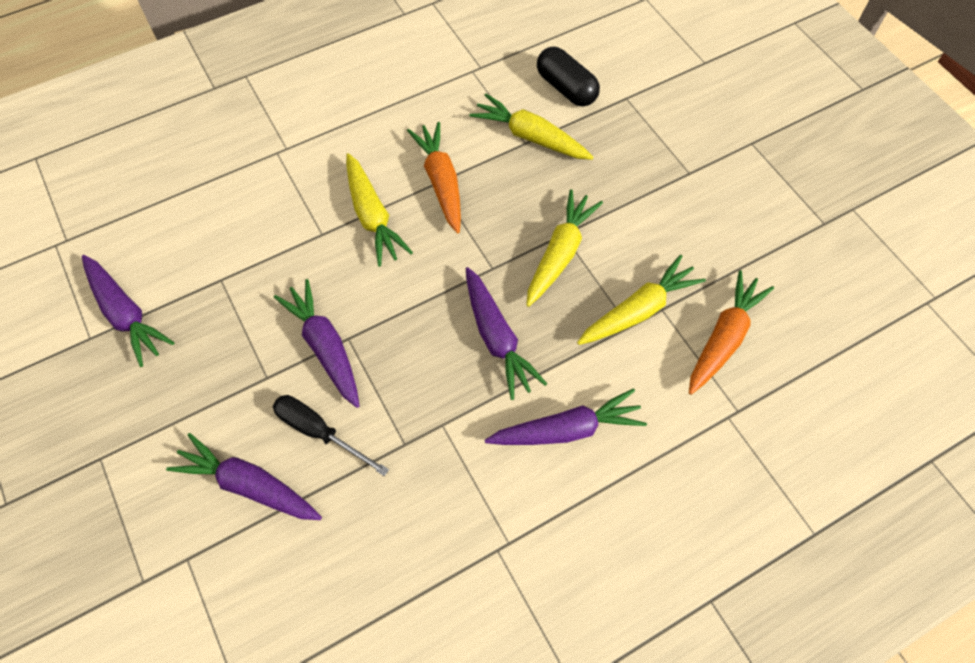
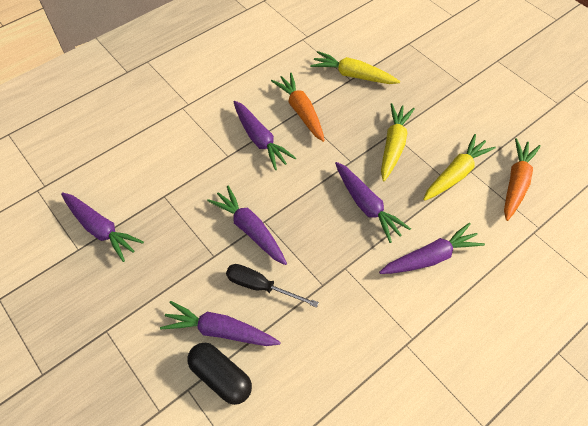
camera: 10 degrees left, 5 degrees down
(372, 216) = (260, 139): yellow carrot -> purple carrot
(566, 88) = (368, 42): black capsule -> black capsule (221, 377)

